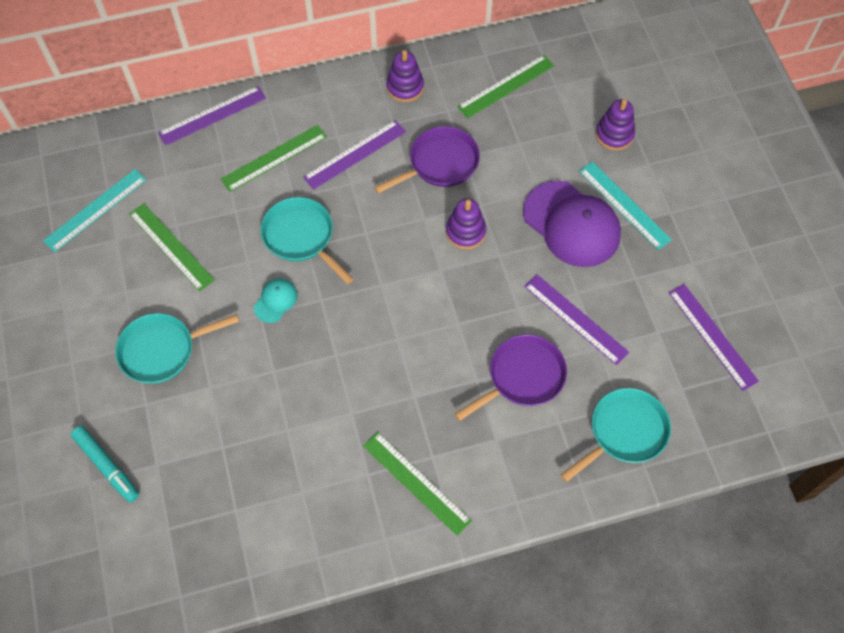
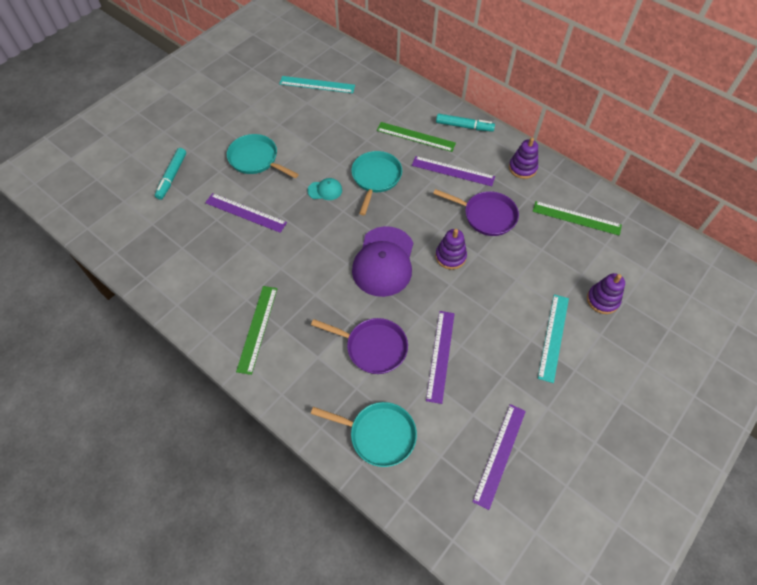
camera: 55 degrees right, 5 degrees down
(171, 246) = (321, 126): green ruler -> none
(212, 115) = (417, 96): purple ruler -> purple ruler (245, 212)
(300, 101) = (464, 126): none -> turquoise marker
(571, 224) = (509, 313): purple cap -> purple cap (384, 261)

